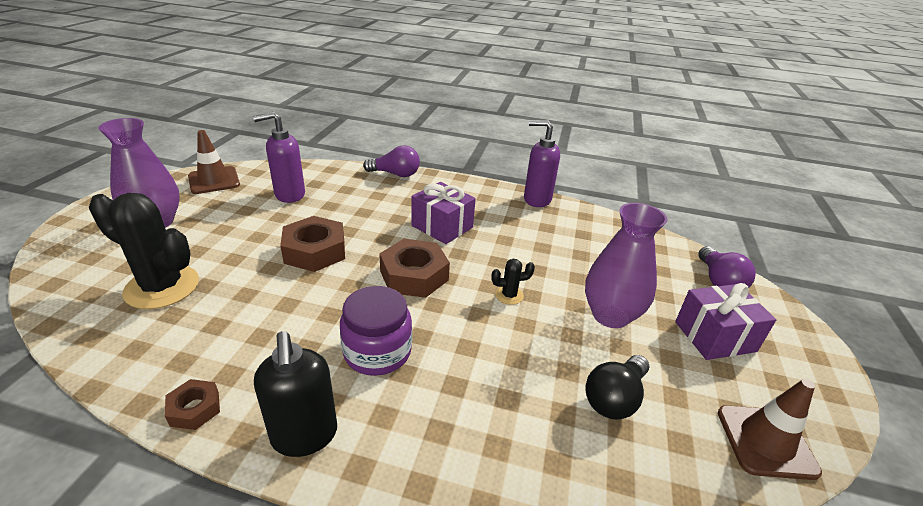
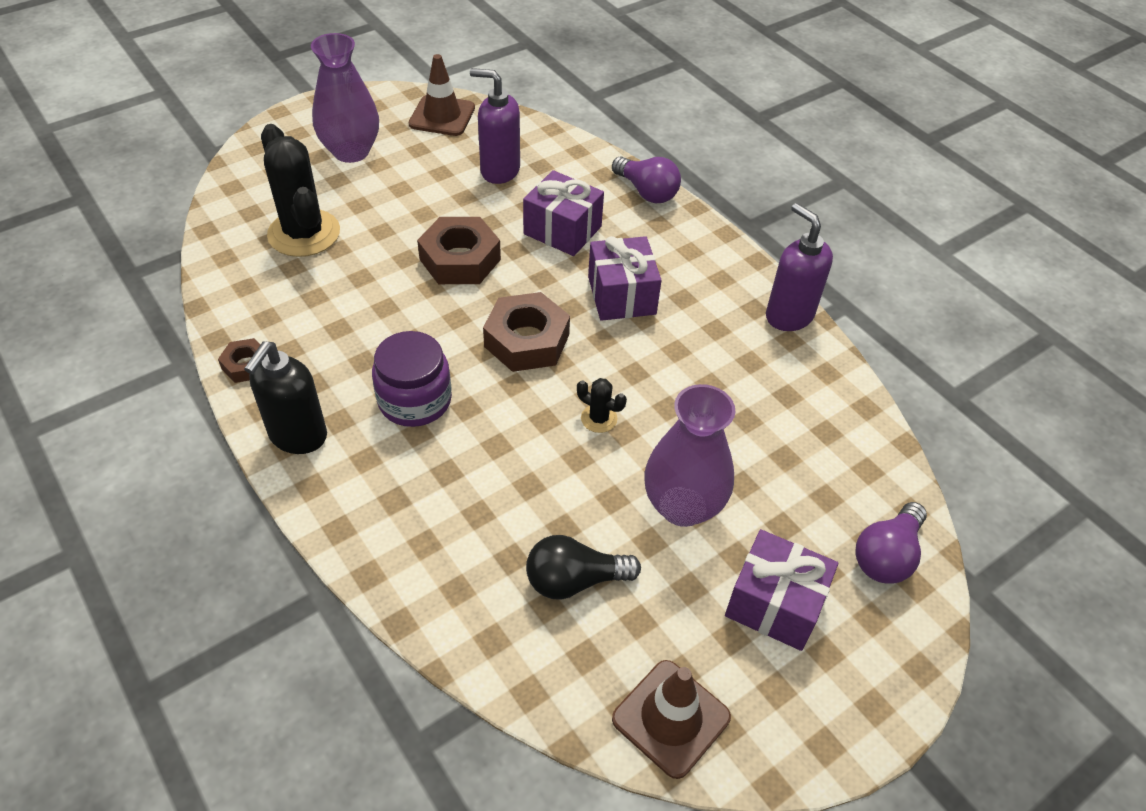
camera: 40 degrees right, 15 degrees up
(367, 209) = (562, 230): none -> purple gift

